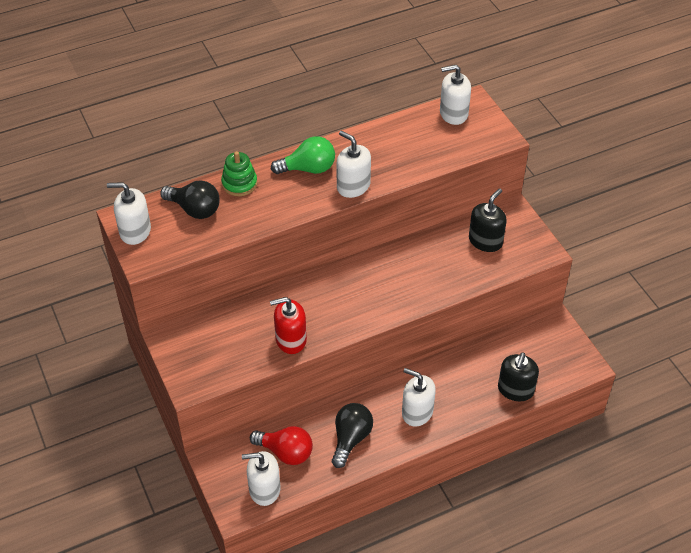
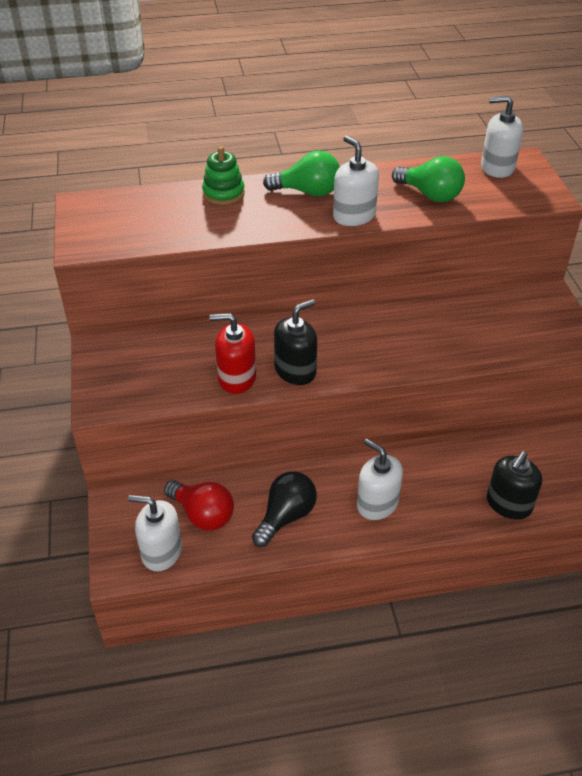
camera: 15 degrees right, 5 degrees down
(135, 231) = (86, 218): white soap dispenser -> none
(194, 209) = (162, 208): black light bulb -> none
(407, 153) = (430, 195): none -> green light bulb
(485, 241) = (506, 319): black soap dispenser -> black soap dispenser (295, 370)

